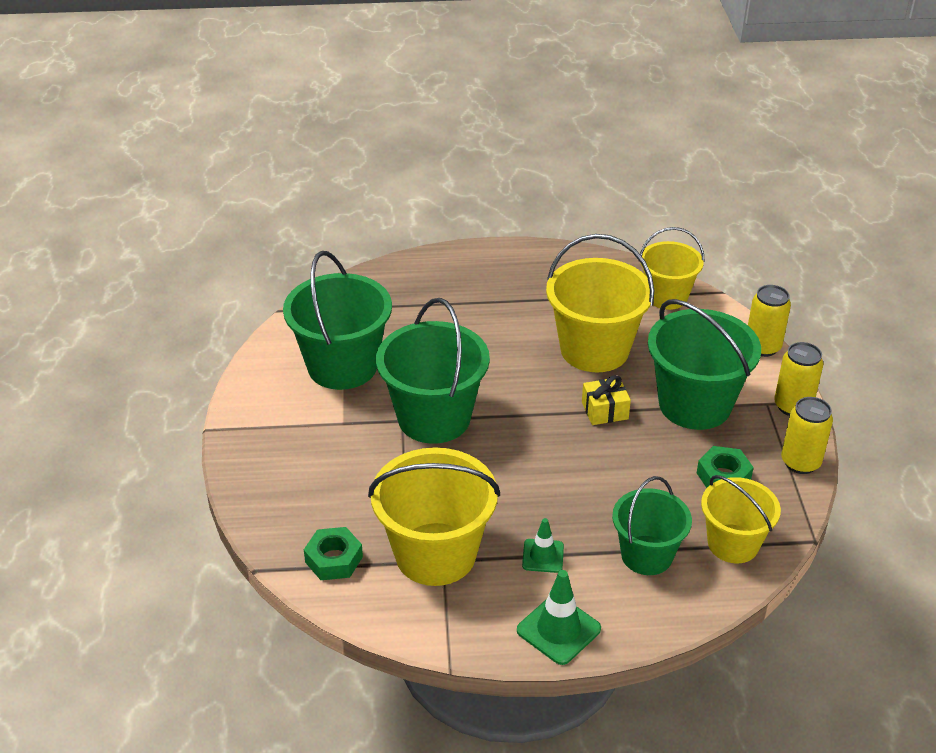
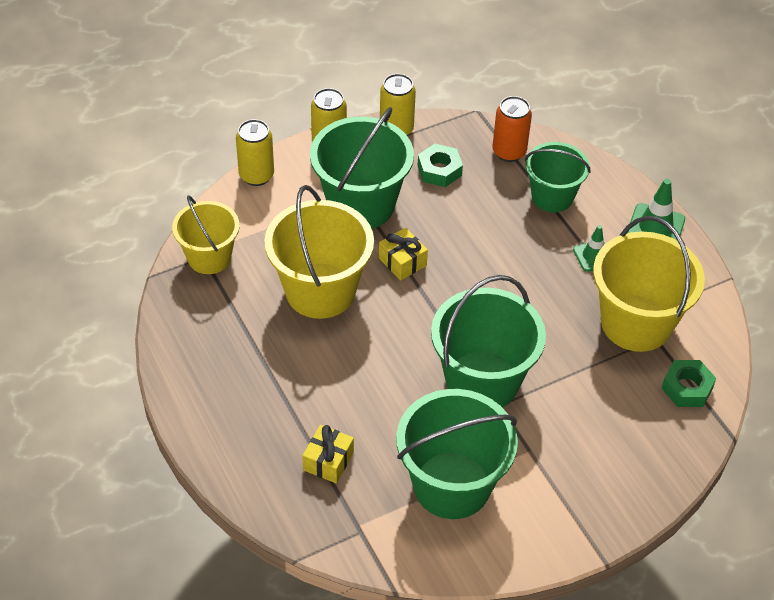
camera: 115 degrees left, 10 degrees up
(412, 308) = (328, 461): none -> yellow gift
(733, 544) = (509, 152): yellow bucket -> orange can

